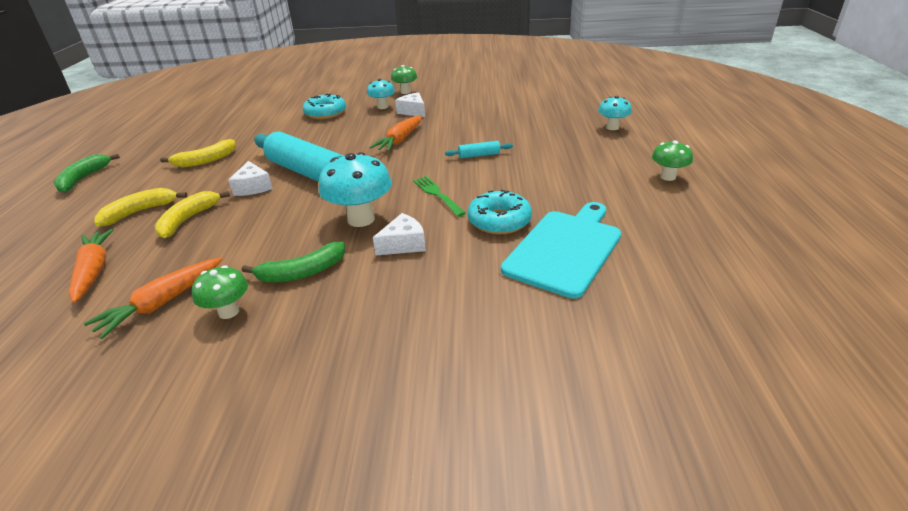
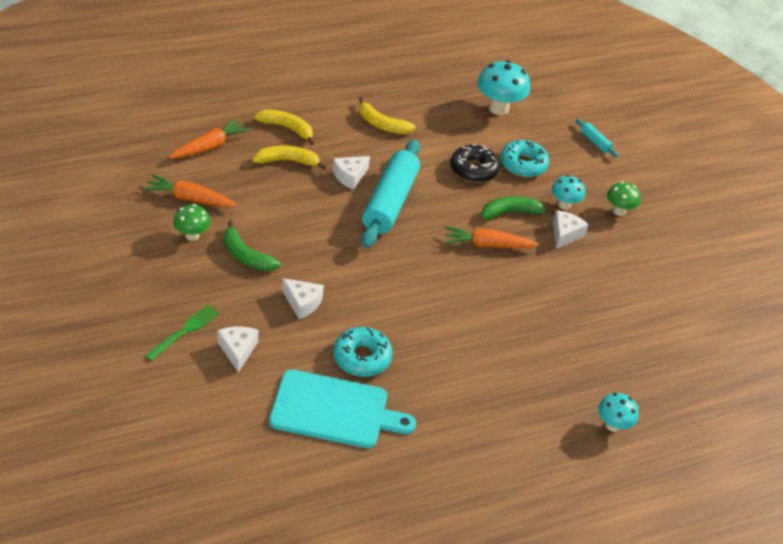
camera: 60 degrees right, 10 degrees up
(83, 178) = (320, 68): green banana -> green banana (511, 212)
(310, 131) = (474, 169): none -> black donut
(361, 219) = (328, 264): turquoise mushroom -> turquoise mushroom (498, 108)
(437, 195) = (389, 304): green fork -> green fork (184, 331)
(449, 304) = (238, 350): none -> white cheese
(479, 155) = (482, 316): turquoise rolling pin -> turquoise rolling pin (595, 142)
(668, 177) = (504, 482): green mushroom -> none

